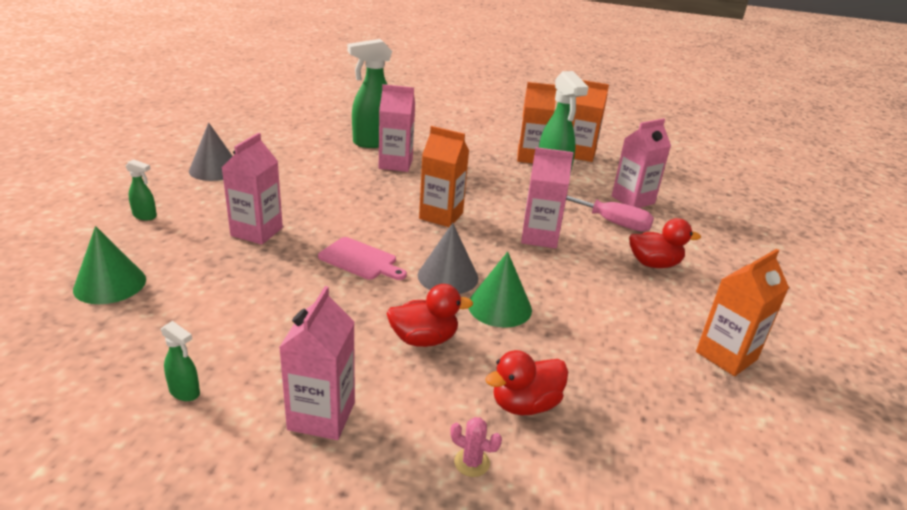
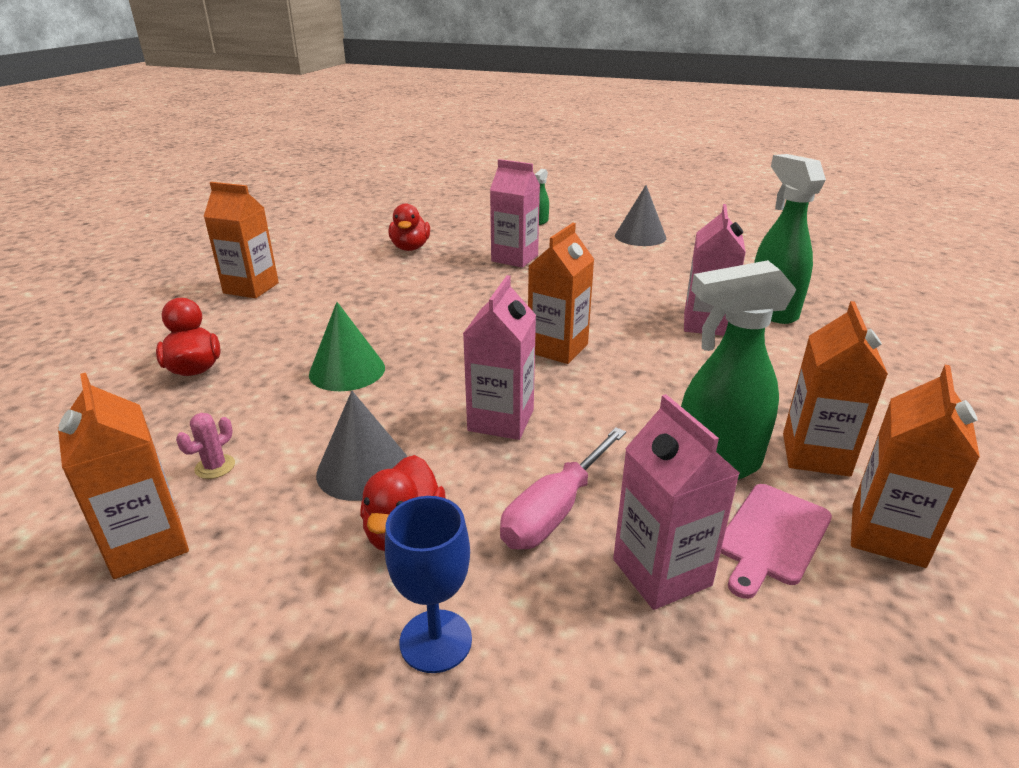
camera: 100 degrees right, 0 degrees up
(110, 284) = (439, 222): green cone -> none
(185, 392) = (306, 250): green spray bottle -> none
(321, 416) = (251, 288): pink carton -> orange carton
(360, 260) = (458, 301): pink cutting board -> pink cutting board (772, 537)
(424, 339) = (315, 327): red duck -> red duck (410, 248)
(448, 276) = (416, 344): grey cone -> grey cone (363, 469)
(472, 462) = (156, 339): pink cactus -> pink cactus (215, 467)
(708, 251) = (436, 641): none -> blue goblet

